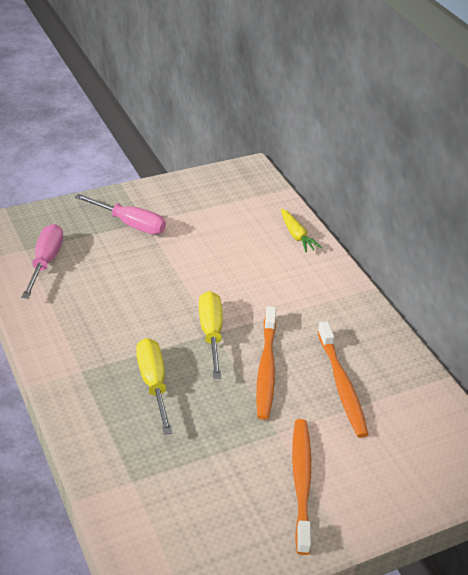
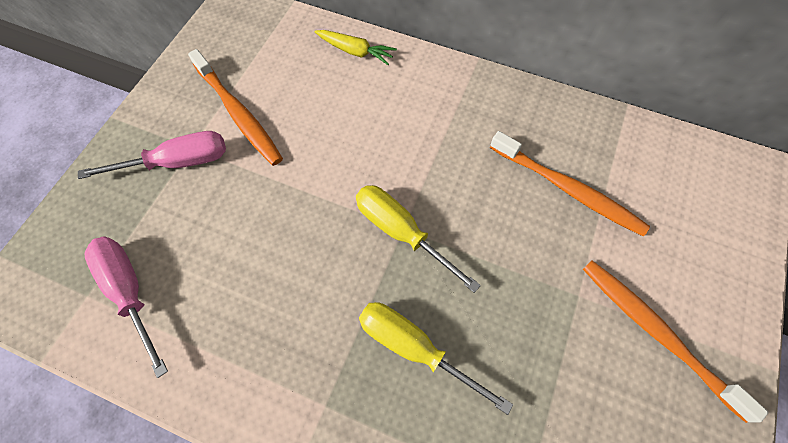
camera: 40 degrees left, 25 degrees up
(266, 369) = (492, 229): orange toothbrush -> orange toothbrush (239, 114)

